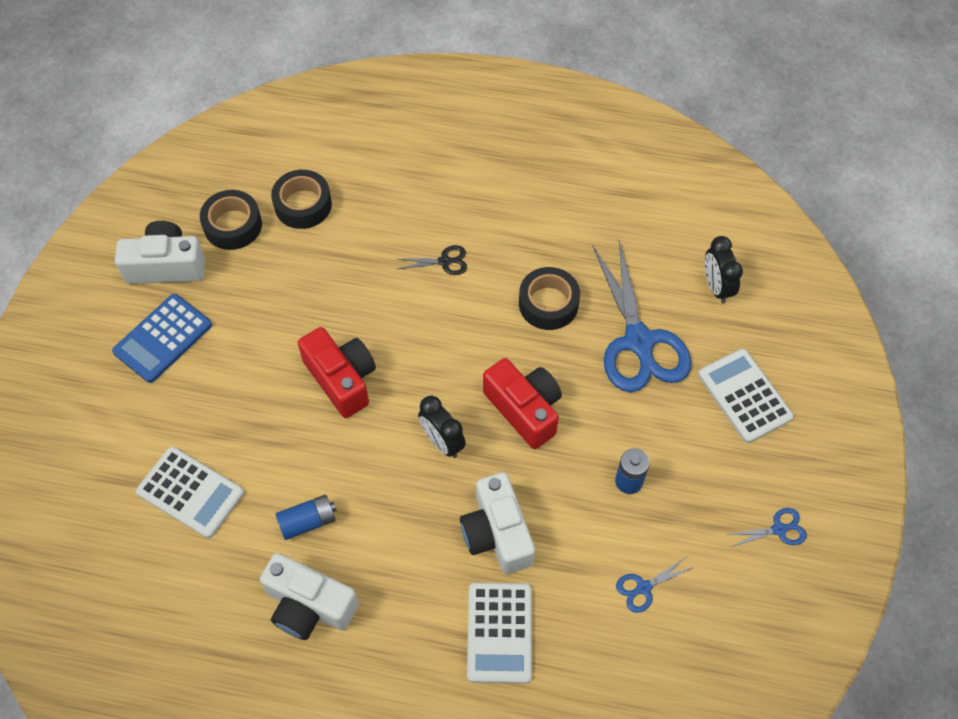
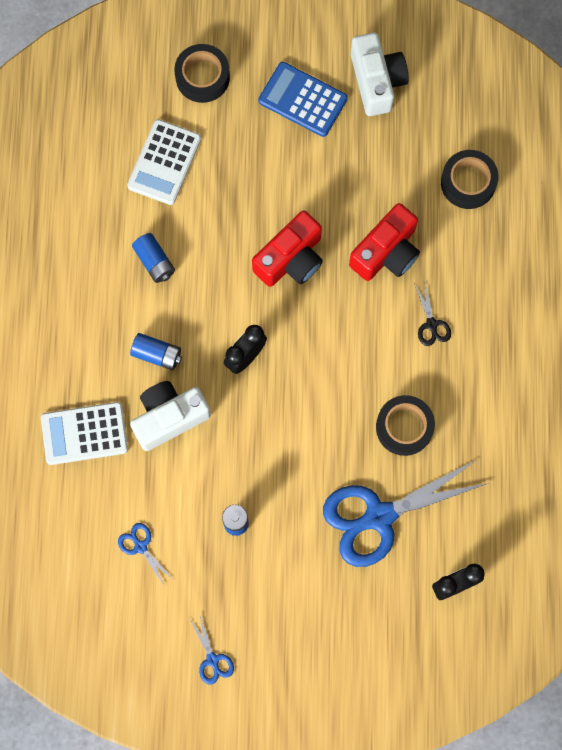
camera: 80 degrees right, 15 degrees up
(233, 225) = (432, 126): black tape -> black tape (202, 77)
(309, 606) = (84, 279): white camera -> none
(420, 535) = (157, 354): none -> blue battery
(524, 409) = (290, 422): red camera -> red camera (386, 252)
(744, 396) = (340, 620): white calculator -> none

